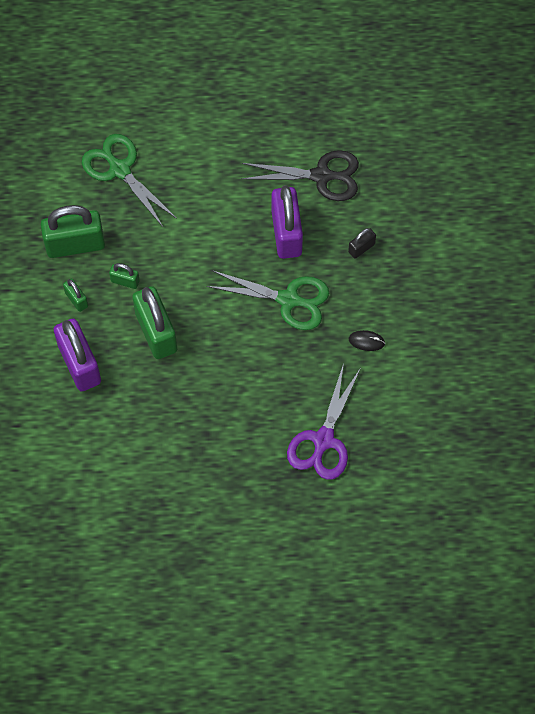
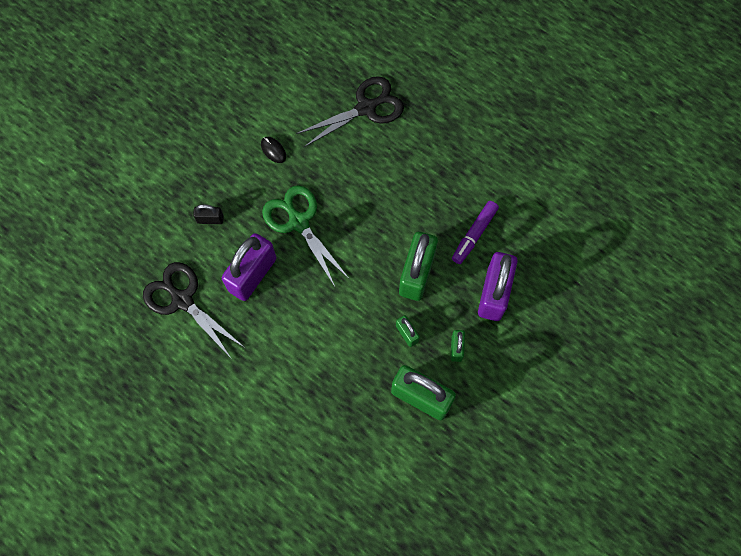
camera: 140 degrees left, 5 degrees up
(119, 169) = (331, 438): green scissors -> none
(135, 400) = (474, 234): none -> purple marker
(323, 440) = (366, 108): purple scissors -> black scissors

